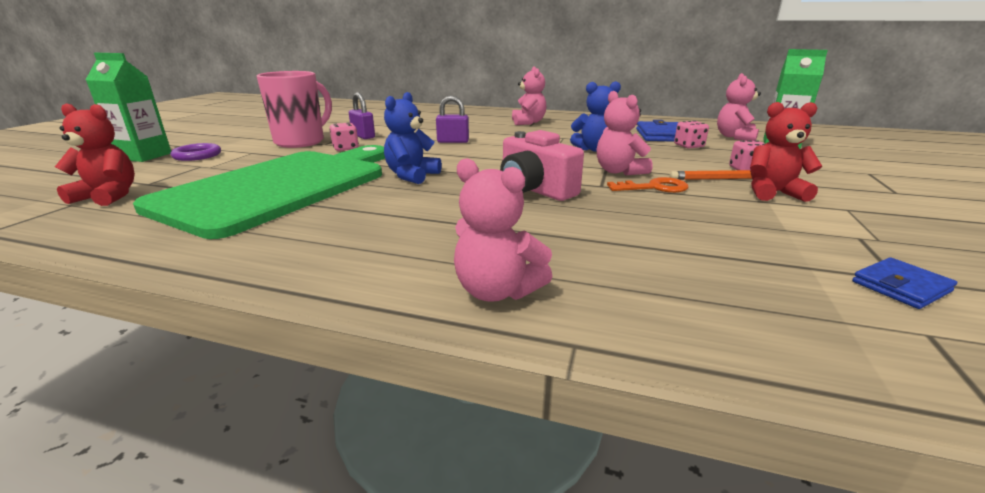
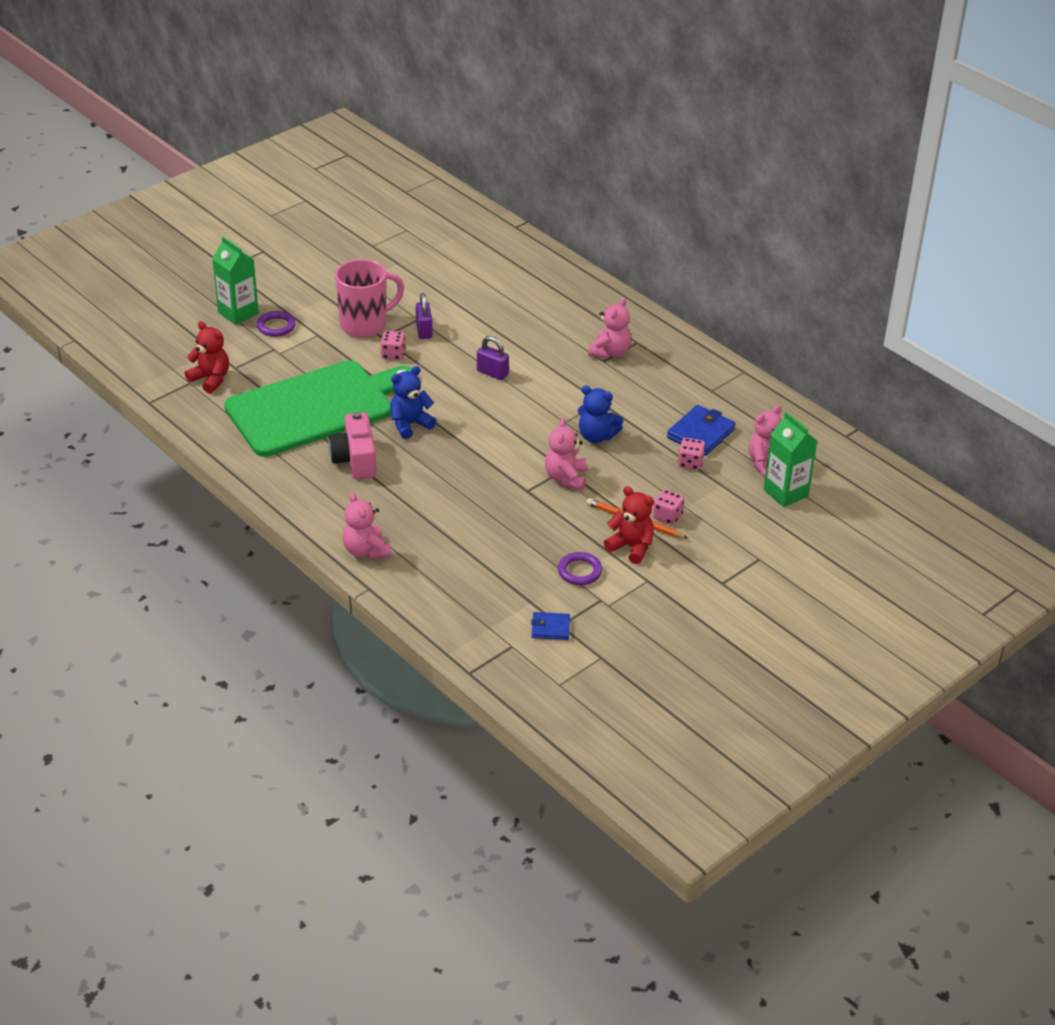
camera: 30 degrees right, 15 degrees up
(534, 190) = (475, 477): pink camera -> pink camera (355, 460)
(654, 188) = (560, 508): orange key -> none
(781, 222) = (579, 571): none -> purple ring

